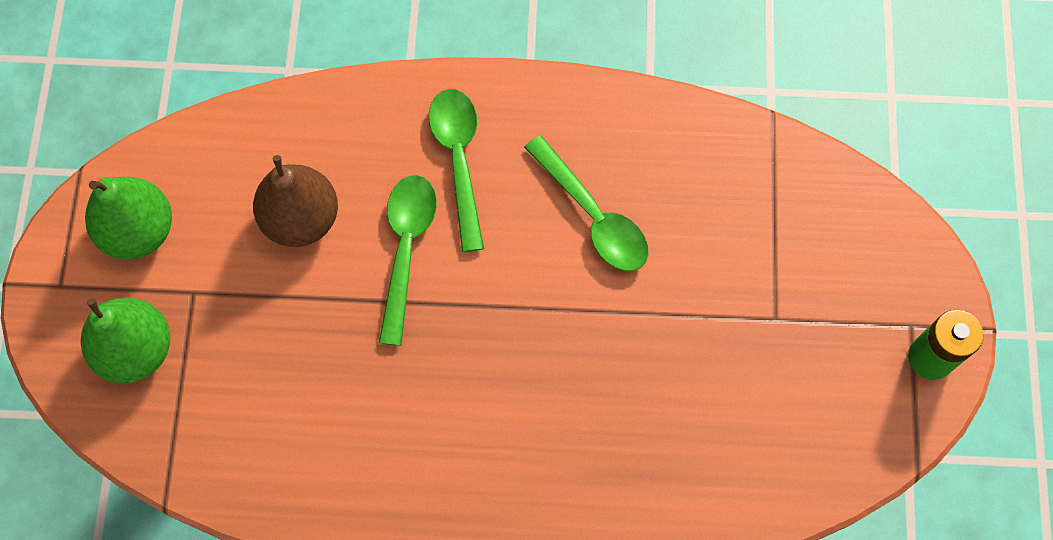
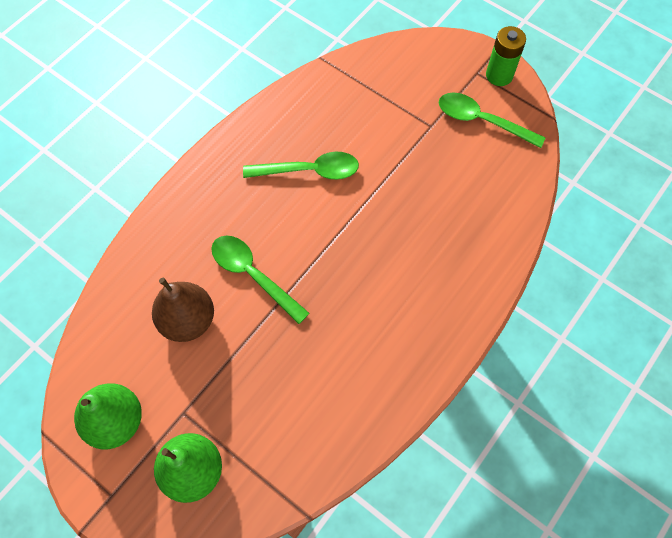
camera: 55 degrees left, 5 degrees down
(459, 161) = (223, 215): green spoon -> green spoon (482, 121)

